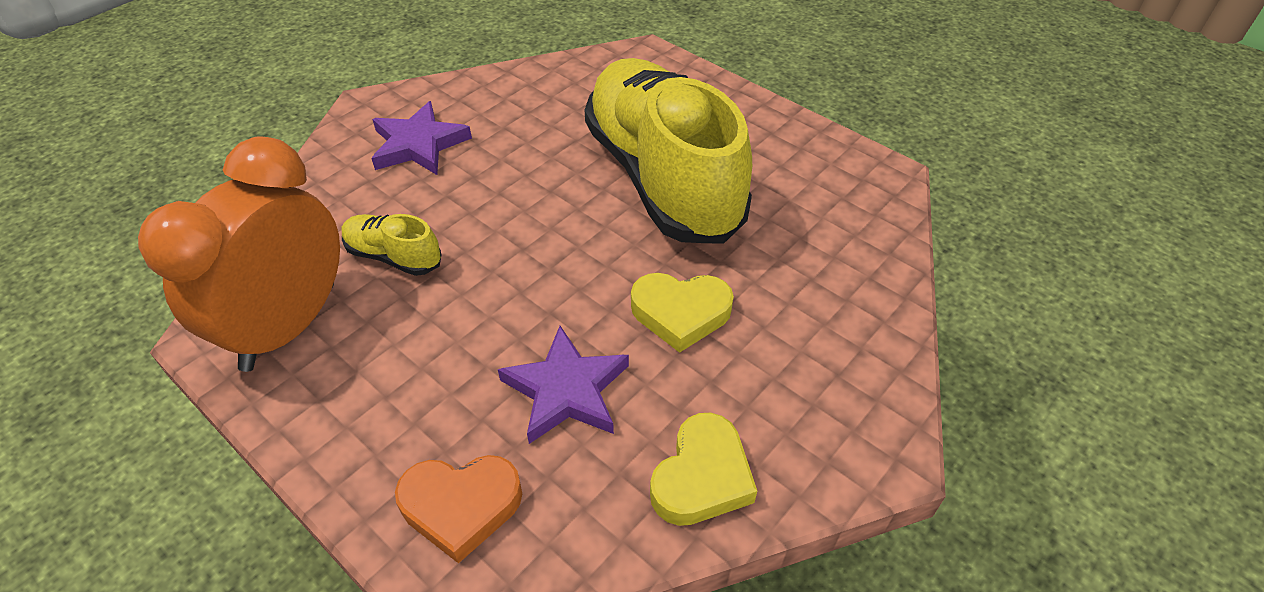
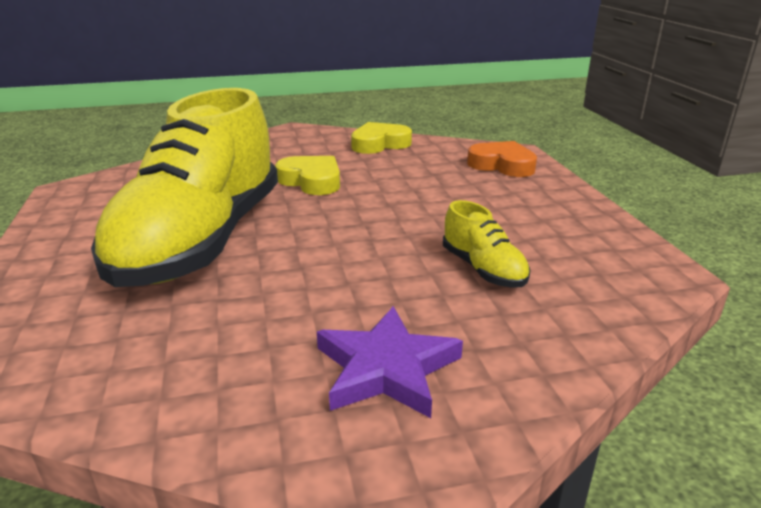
camera: 145 degrees left, 20 degrees down
(289, 326) = (593, 256): orange clock -> none
(566, 390) = (414, 177): purple star -> none

